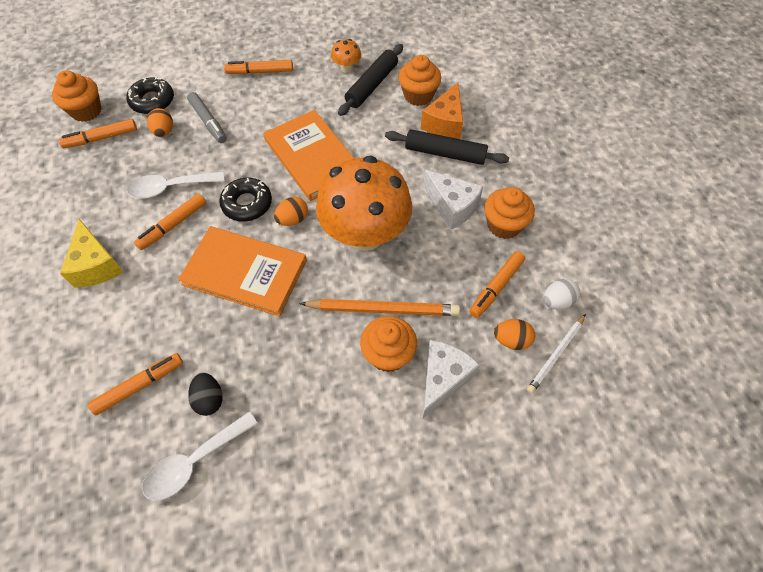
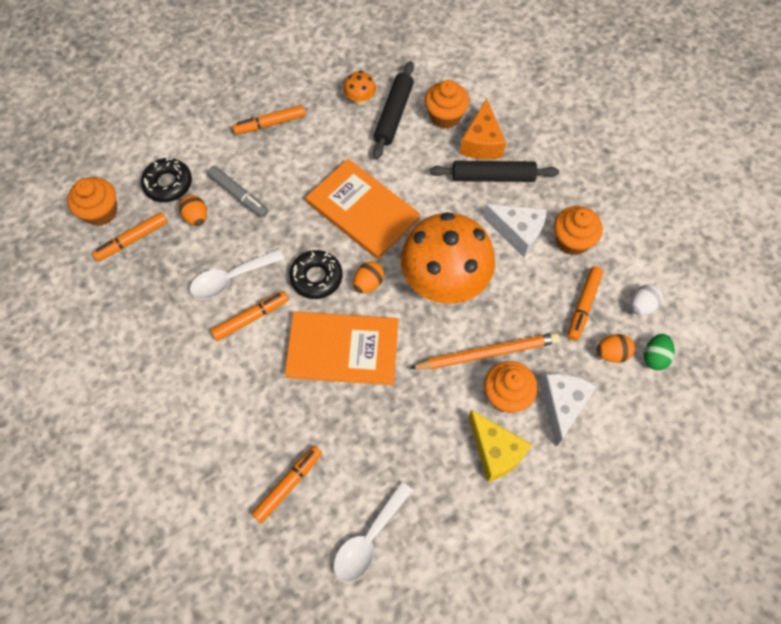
camera: 15 degrees left, 5 degrees up
(96, 265) = (192, 379): yellow cheese -> yellow cheese (495, 451)
(173, 225) = (251, 318): orange marker -> orange marker turned 150 degrees counterclockwise
(209, 399) = (359, 480): black egg -> none
(556, 355) = (654, 357): white pencil -> green egg

